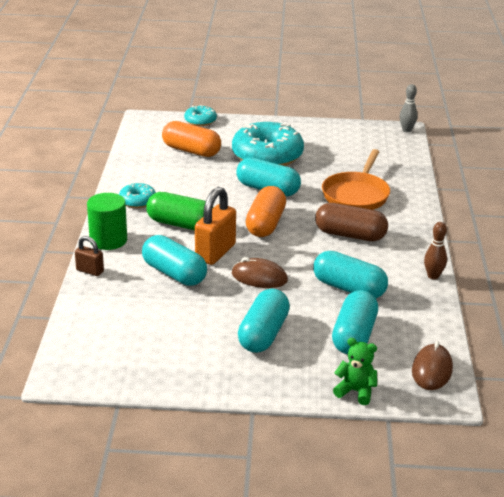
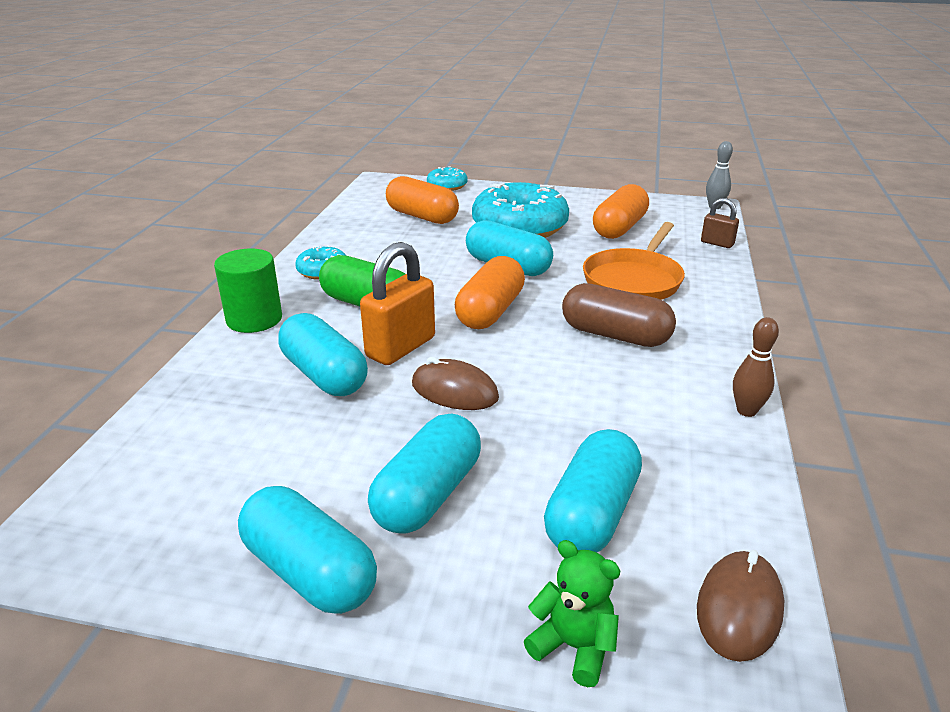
camera: 10 degrees right, 0 degrees up
(90, 271) = (201, 361): brown padlock -> brown padlock (717, 243)
(340, 153) = (619, 228): none -> orange capsule
(349, 288) = (598, 421): turquoise capsule -> turquoise capsule (309, 572)

